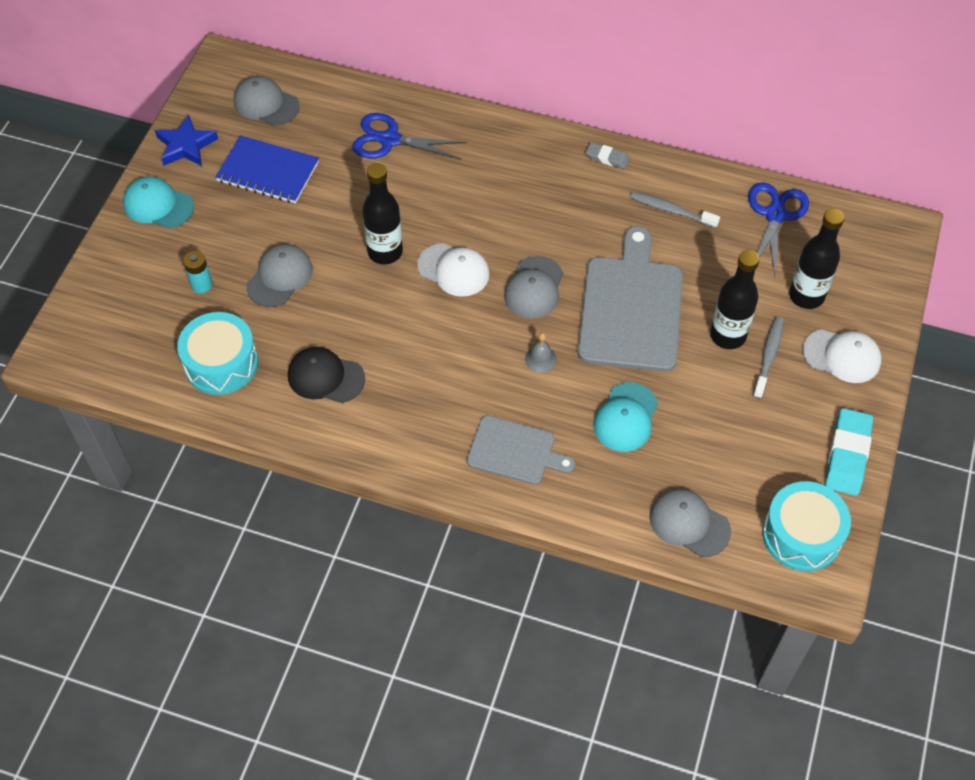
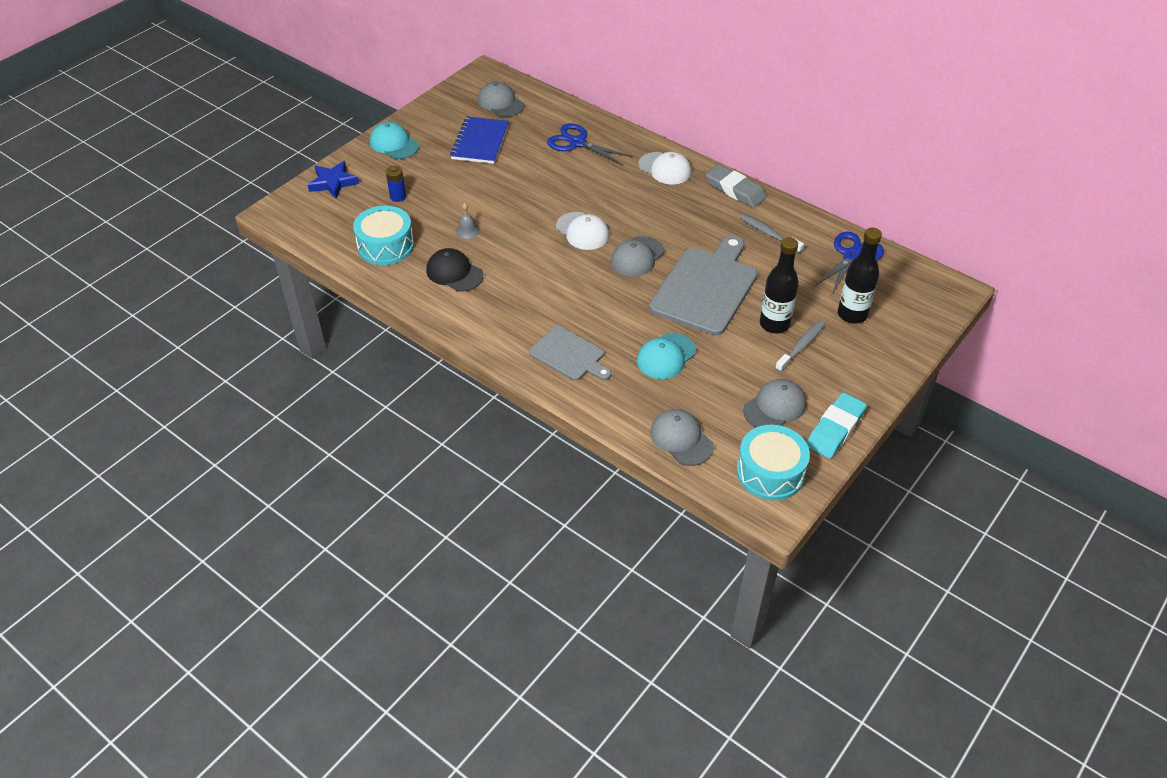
camera: 20 degrees right, 10 degrees down
(186, 145) = (432, 114): blue star -> blue star (333, 182)
(201, 284) = (398, 196): turquoise battery -> blue battery
(268, 172) = (480, 142): blue notebook -> blue notebook turned 60 degrees clockwise
(280, 277) = (454, 205): grey cap -> grey cap (775, 407)
(385, 252) = (538, 208): black bottle -> none
(540, 359) = (619, 302): grey bell -> grey bell (467, 230)
(607, 158) = (735, 190): grey eraser -> grey eraser, size x1.80
(842, 356) = (862, 361): white cap -> white cap (665, 168)

